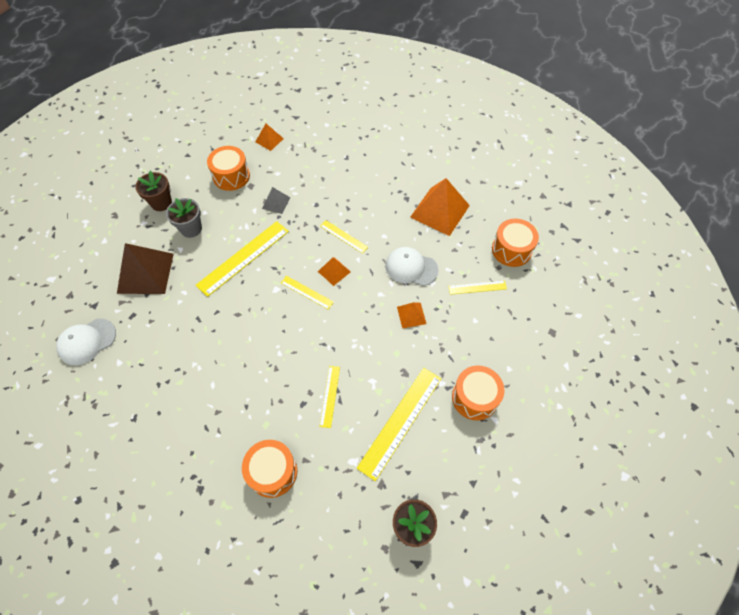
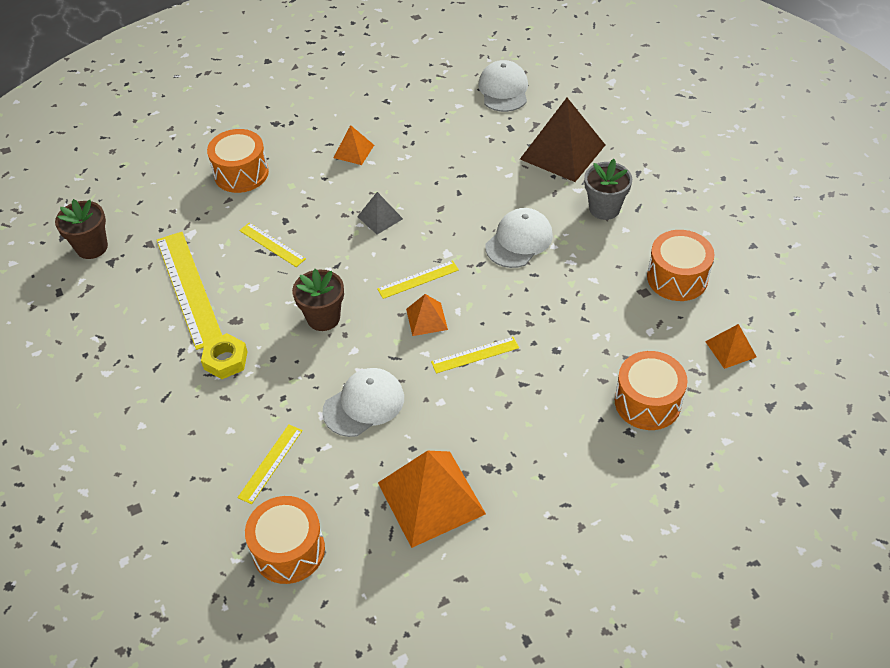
camera: 125 degrees right, 10 degrees down
(161, 203) = (671, 194): brown flower pot -> brown flower pot (323, 318)
(243, 258) = (519, 241): yellow ruler -> white cap
(276, 203) = (590, 307): grey pyramid -> grey pyramid (380, 217)
(411, 315) = (297, 366): orange pyramid -> orange pyramid (353, 151)
(435, 356) = (225, 360): none -> yellow nut
(474, 397) = (145, 369): orange drum -> orange drum (647, 402)

